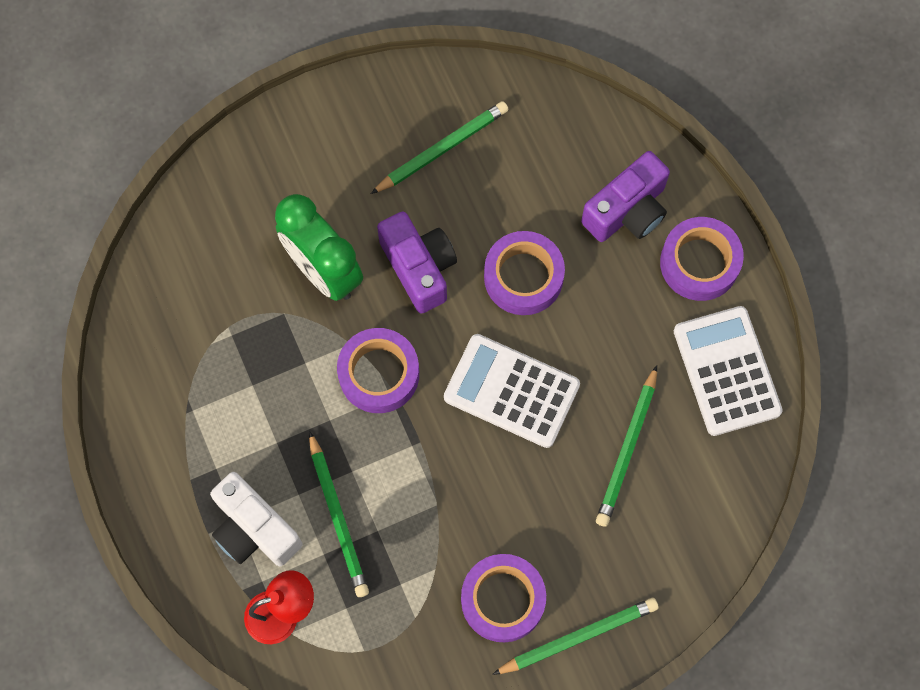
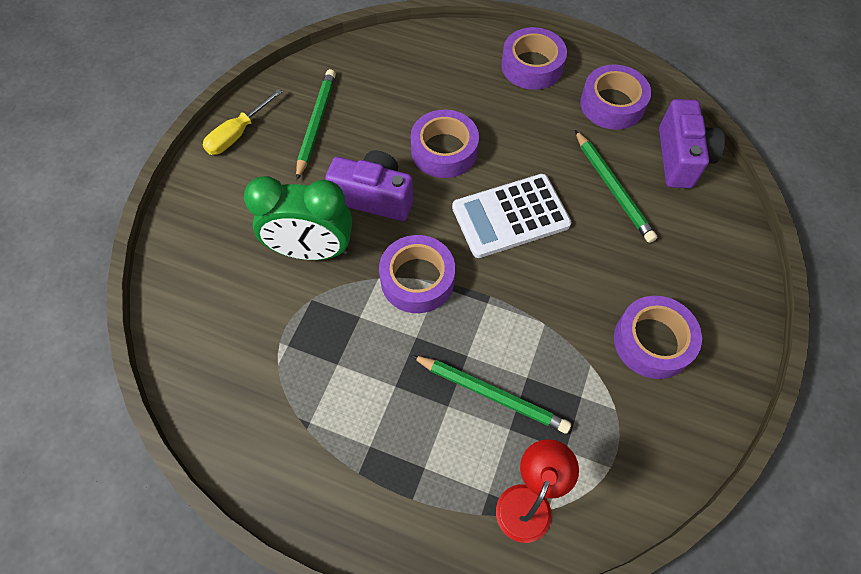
camera: 45 degrees left, 10 degrees down
(254, 529) = (443, 461): white camera -> none
(367, 99) = (237, 134): none -> yellow screwdriver
(578, 636) = (720, 318): green pencil -> none
(627, 211) = (463, 72): purple camera -> purple camera (681, 158)
(726, 371) = (612, 104): white calculator -> purple tape

